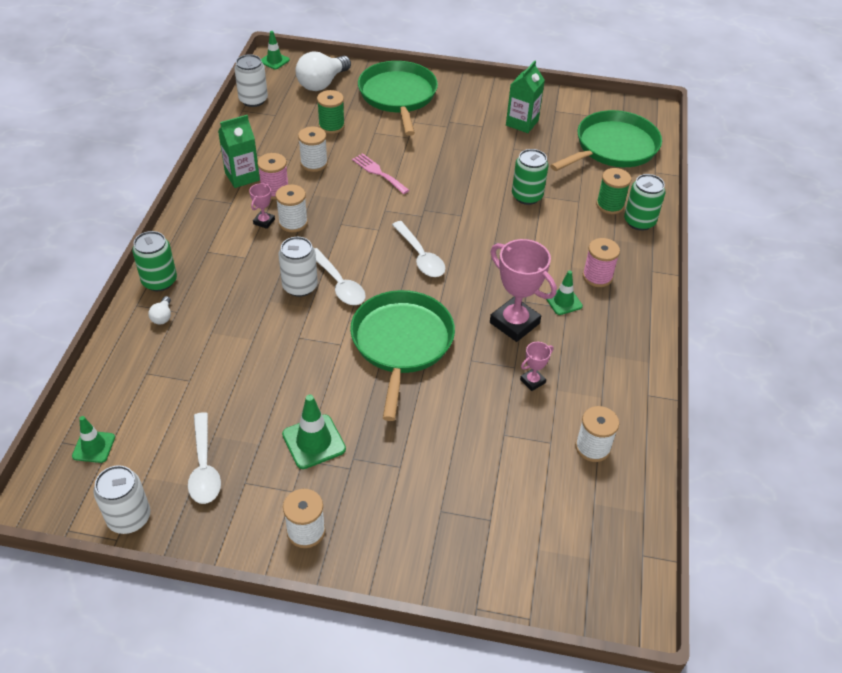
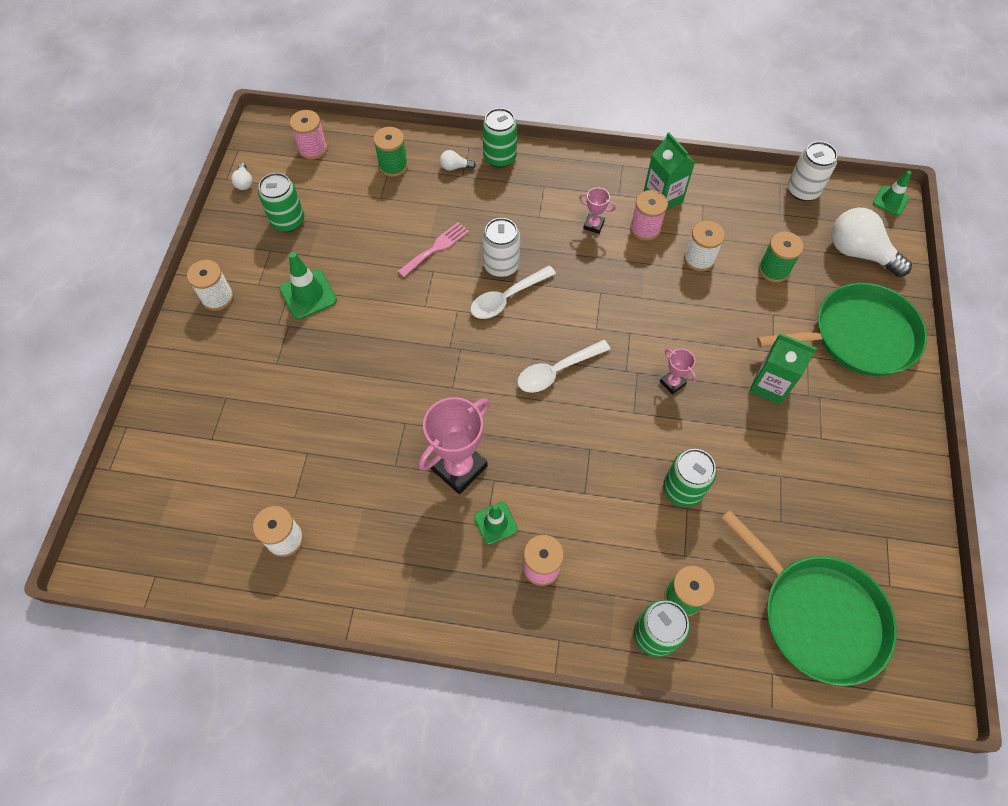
camera: 90 degrees right, 15 degrees up
(94, 447) = (313, 149): green traffic cone -> pink spool
(129, 518) = (244, 182): white can -> white light bulb
(145, 369) = (393, 166): none -> green spool
(204, 466) = (288, 221): white spoon -> green can
(293, 223) = (595, 250): white spool -> none
(378, 172) = (696, 323): pink fork -> pink fork (436, 248)
(401, 343) = (426, 358): green pan -> none
(522, 123) = (842, 489): green carton -> green carton (770, 385)
(532, 381) = (375, 483): pink trophy -> pink trophy (672, 383)

